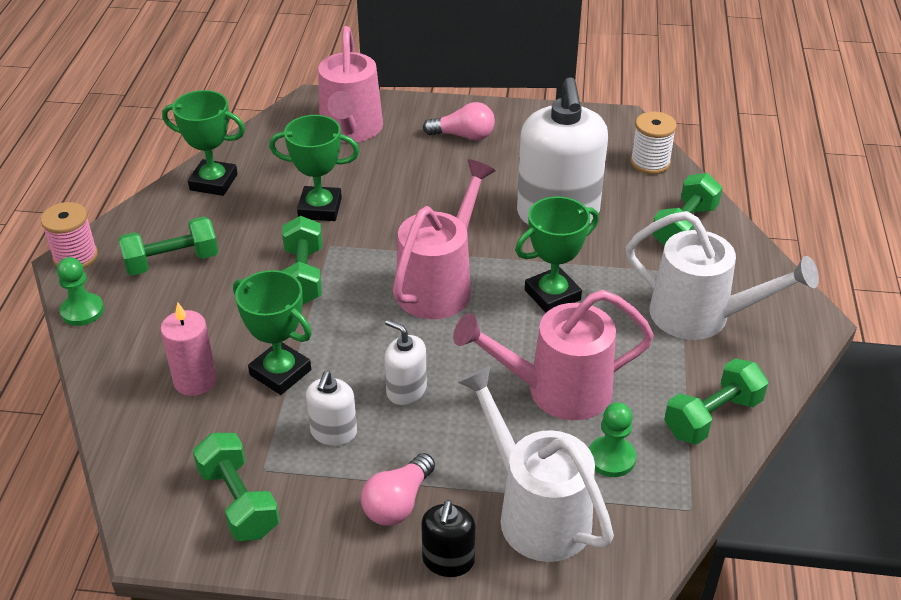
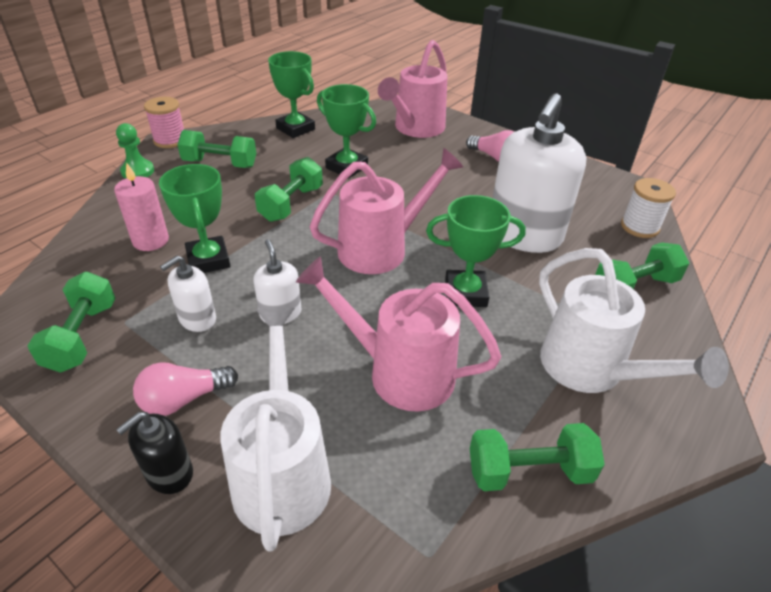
camera: 30 degrees right, 0 degrees up
(611, 458) = (395, 459): green pawn -> none

